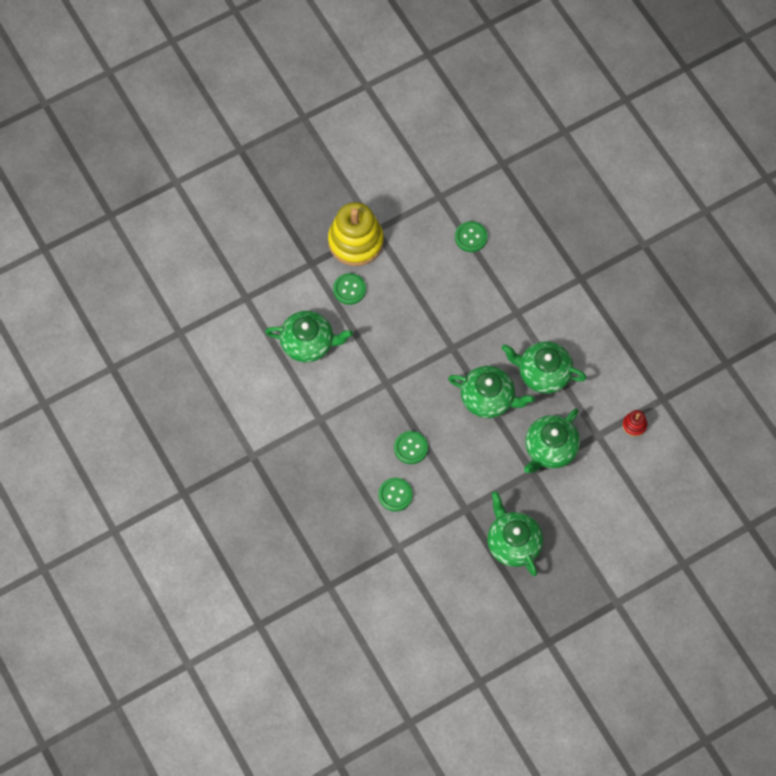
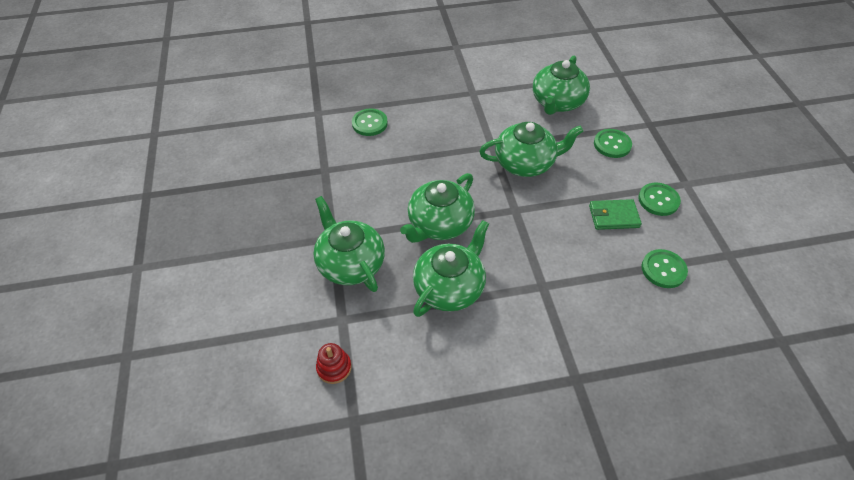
camera: 110 degrees right, 15 degrees down
(355, 241) = (672, 163): yellow stacking toy -> none
(411, 448) = (412, 146): green button -> green button (658, 200)
(432, 276) = (613, 216): none -> green wallet
(513, 543) = (265, 197): green teapot -> green teapot (525, 163)

